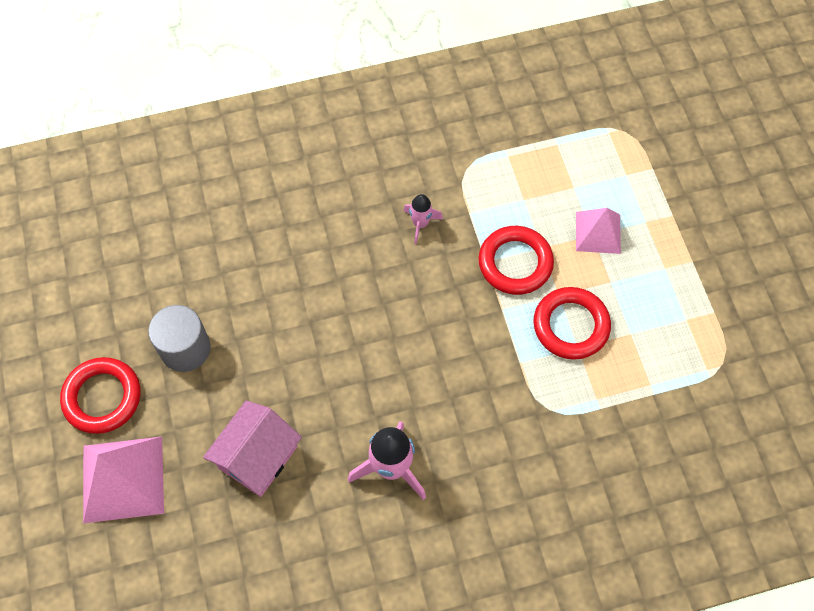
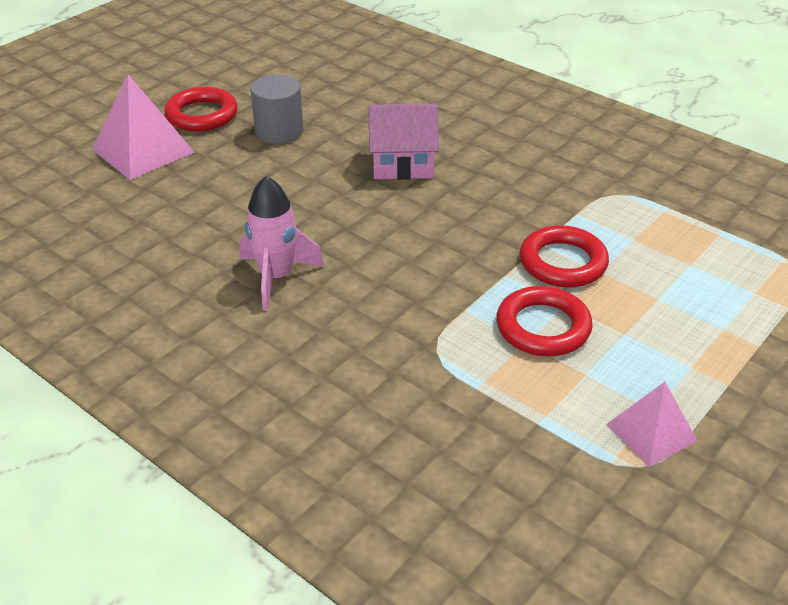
camera: 55 degrees right, 25 degrees down
(257, 457) = (218, 203): pink house -> pink house (402, 164)
(420, 224) = (529, 193): pink rocket -> none
(598, 232) = (666, 301): pink pyramid -> pink pyramid (651, 432)

